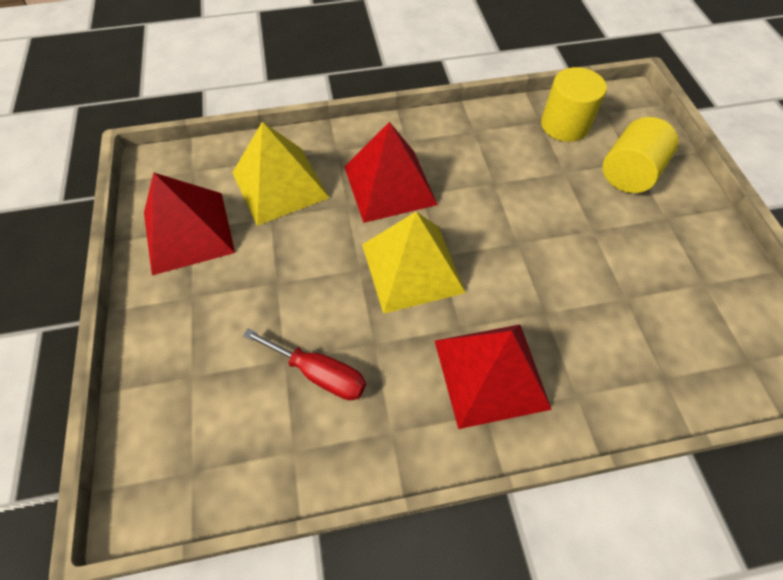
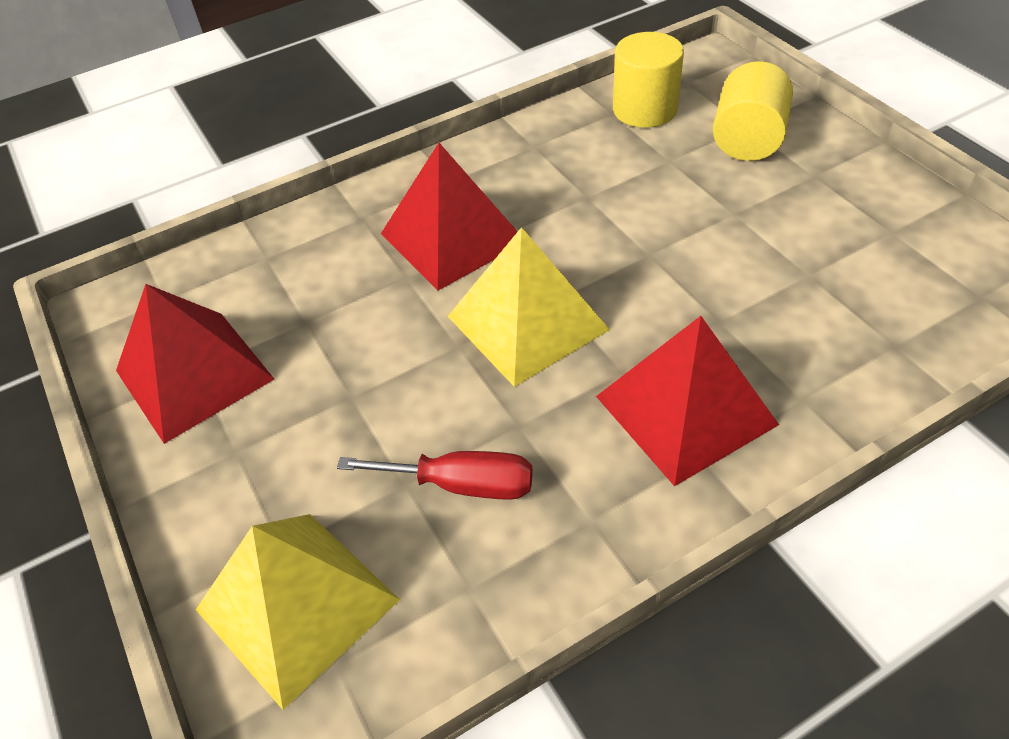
camera: 15 degrees left, 10 degrees down
(280, 185) = (301, 280): yellow pyramid -> yellow pyramid (297, 605)

